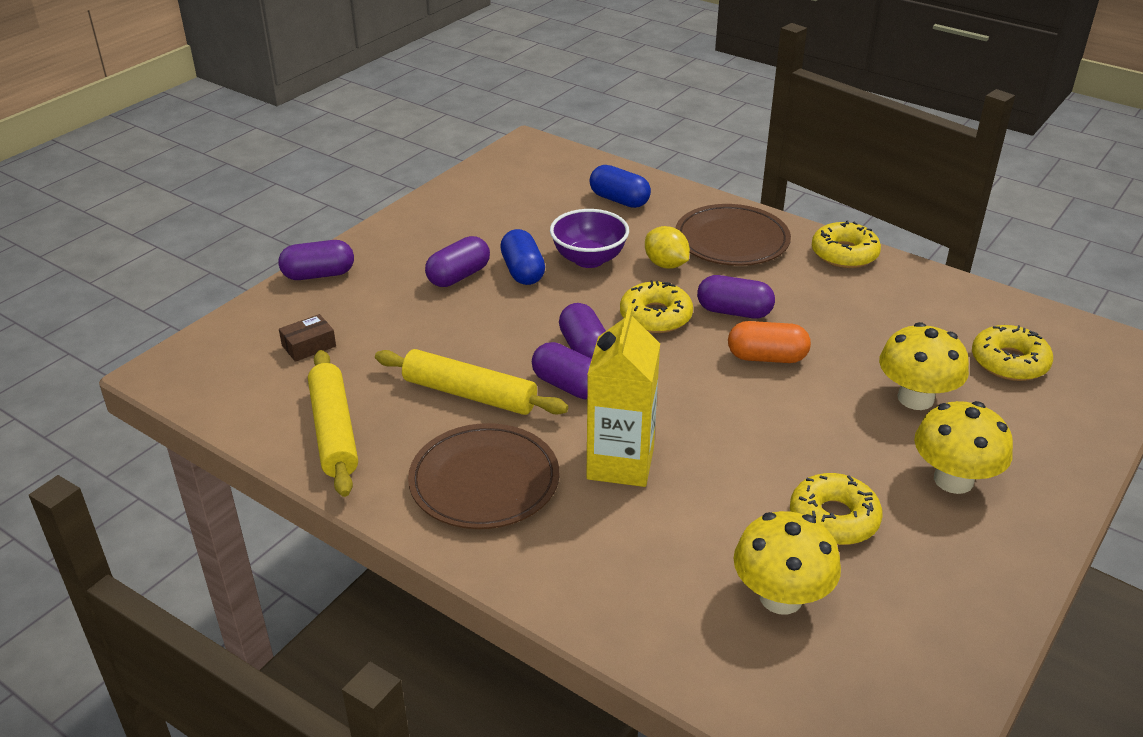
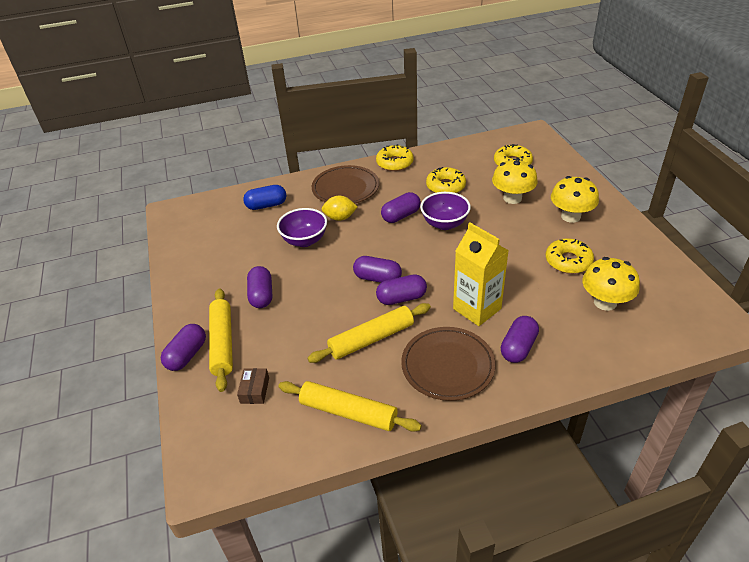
camera: 50 degrees left, 5 degrees up
(358, 288) = (222, 343): none -> yellow rolling pin
(523, 271) = (286, 269): blue capsule -> none
(583, 536) = (518, 347): none -> purple capsule
(655, 316) = (377, 242): yellow donut -> yellow donut (445, 186)
(767, 357) = (444, 224): orange capsule -> purple bowl

